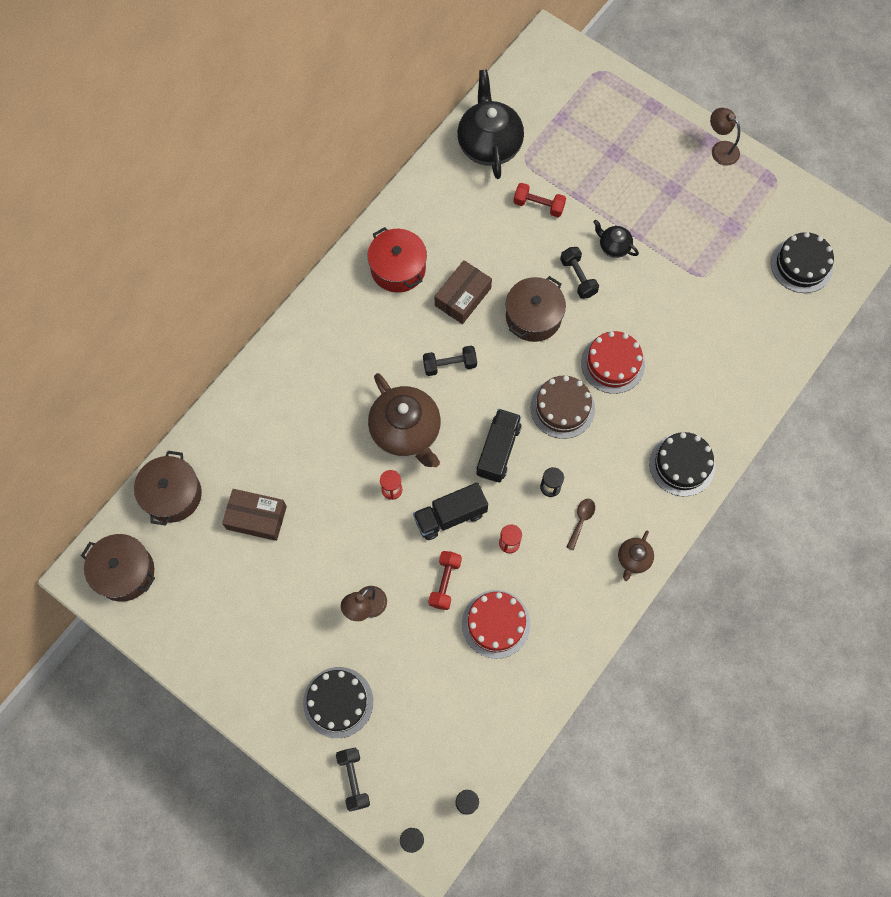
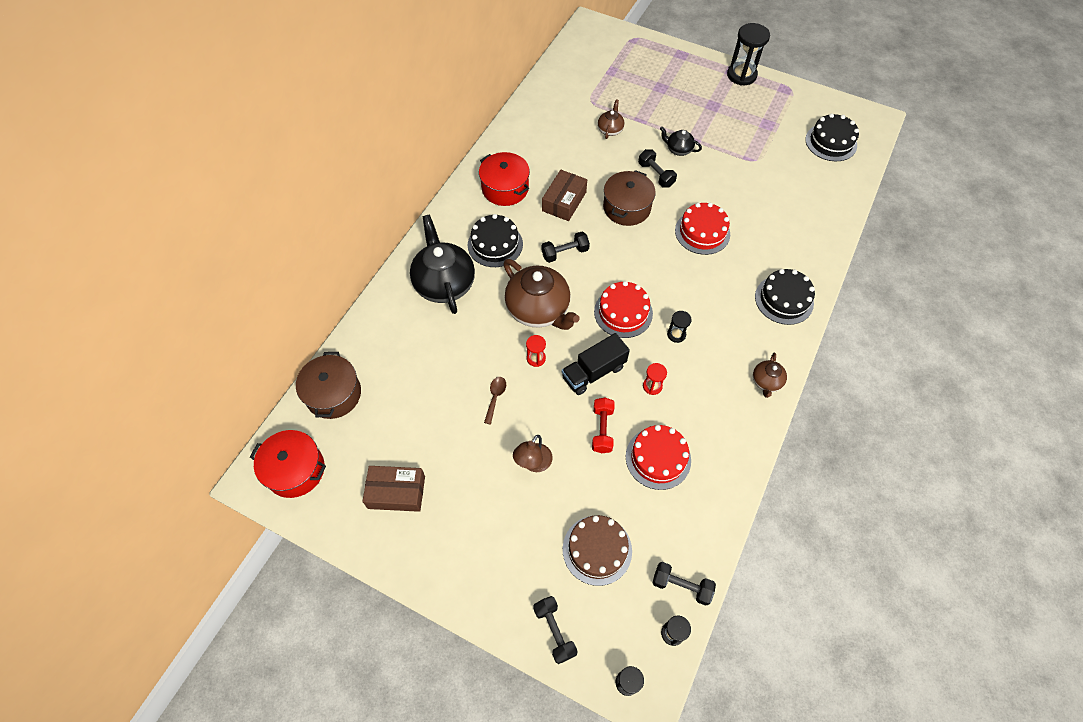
camera: 10 degrees left, 10 degrees down
(124, 572) = (295, 470): brown pot -> red pot
(256, 517) = (415, 401): brown box -> brown box (396, 492)
(338, 702) = (524, 557): black cake -> black cake (495, 244)
(487, 759) = (681, 586): none -> black dumbbell
(489, 144) = (560, 95): black teapot -> black teapot (444, 283)
(498, 450) = (623, 312): black truck -> red cake
(538, 205) = (610, 130): red dumbbell -> brown teapot
(562, 408) = (669, 271): brown cake -> brown cake (597, 550)
(581, 520) = (711, 357): brown spoon -> brown spoon (495, 397)
(720, 149) = (741, 75): brown lamp -> black hourglass

